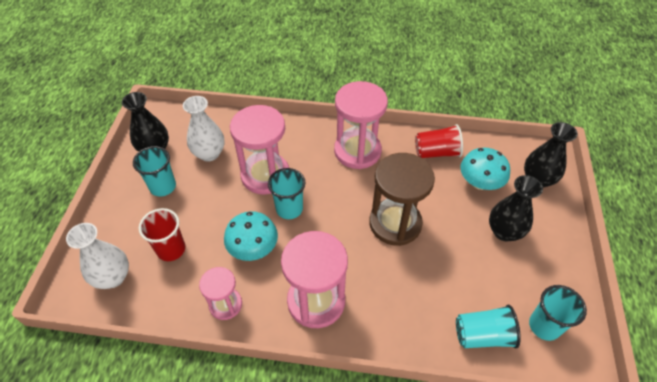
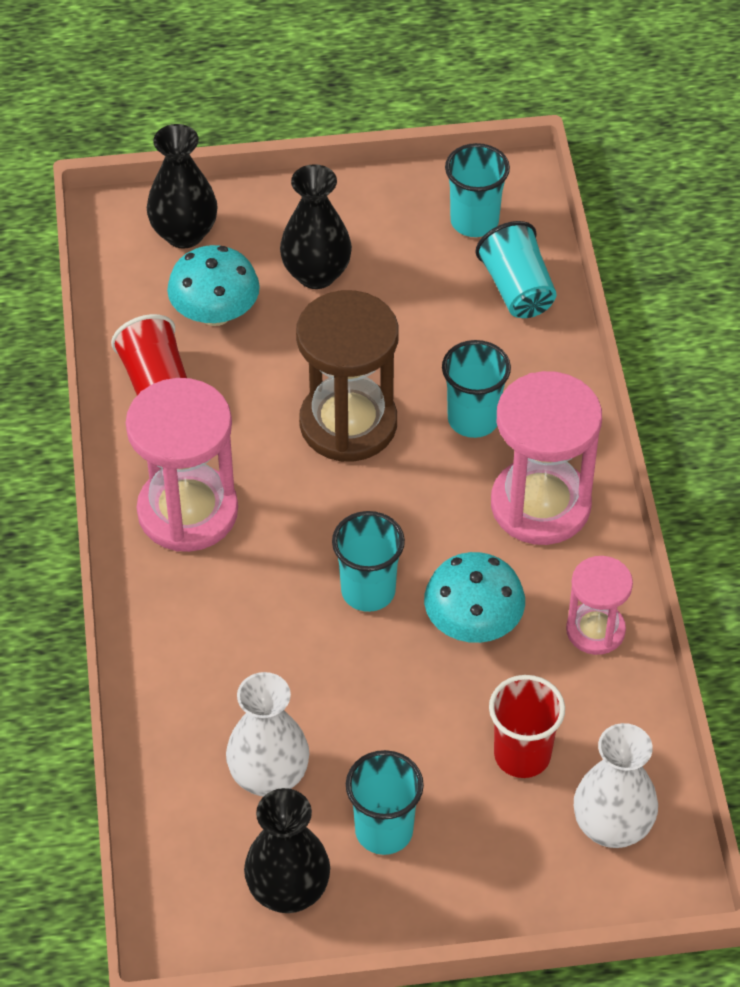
camera: 105 degrees left, 0 degrees up
(265, 175) = (298, 654): pink hourglass -> none
(385, 283) = (473, 419): none -> turquoise cup

